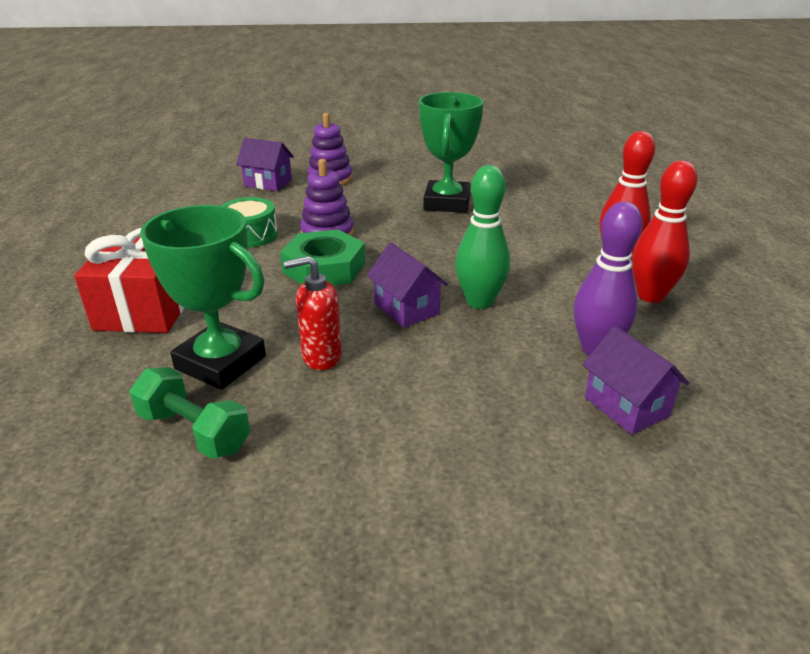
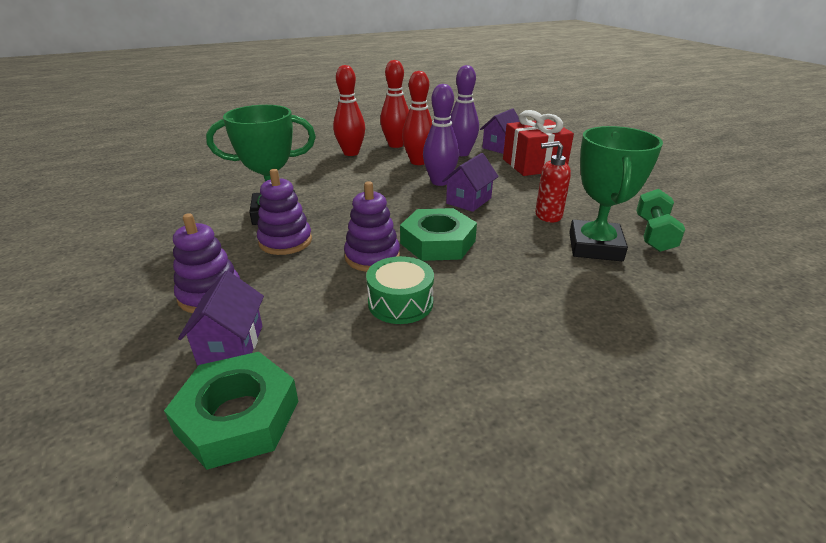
camera: 110 degrees left, 0 degrees up
(145, 310) = (583, 309): red gift -> red gift (534, 165)
(207, 183) = (238, 417): none -> green nut
(321, 357) = (548, 215): red soap dispenser -> red soap dispenser turned 120 degrees clockwise
(387, 204) = (285, 241): none -> purple stacking toy
(479, 302) = (440, 182): green bowling pin -> purple bowling pin
(565, 301) = (418, 162): none -> red bowling pin

